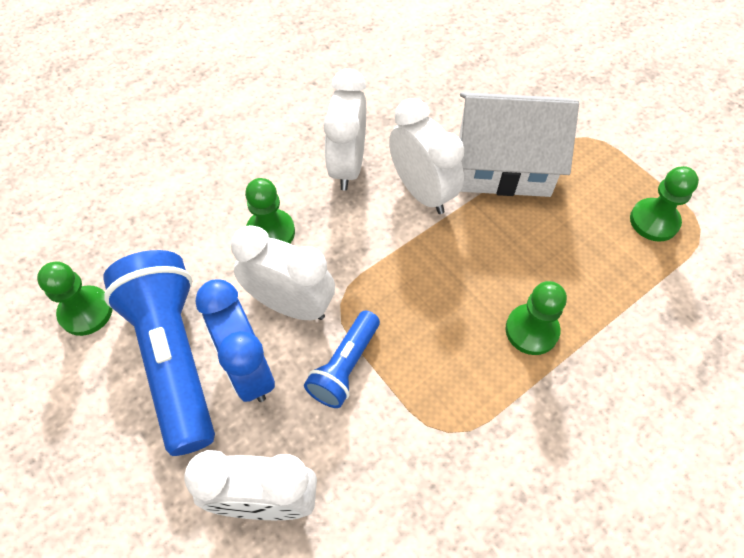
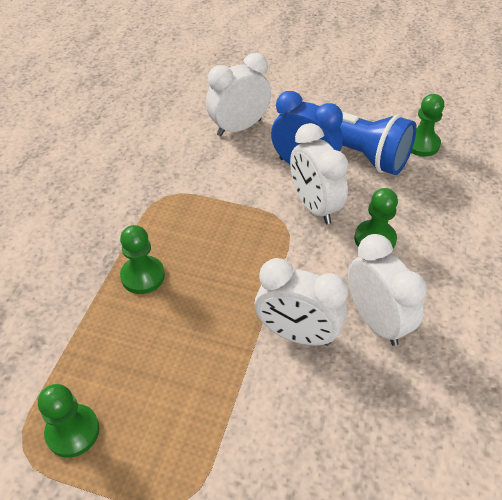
camera: 145 degrees right, 10 degrees down
(291, 305) = (314, 206): white clock -> white clock turned 75 degrees clockwise
(345, 366) = (250, 194): blue flashlight -> none
(503, 164) = (247, 408): white house -> none

